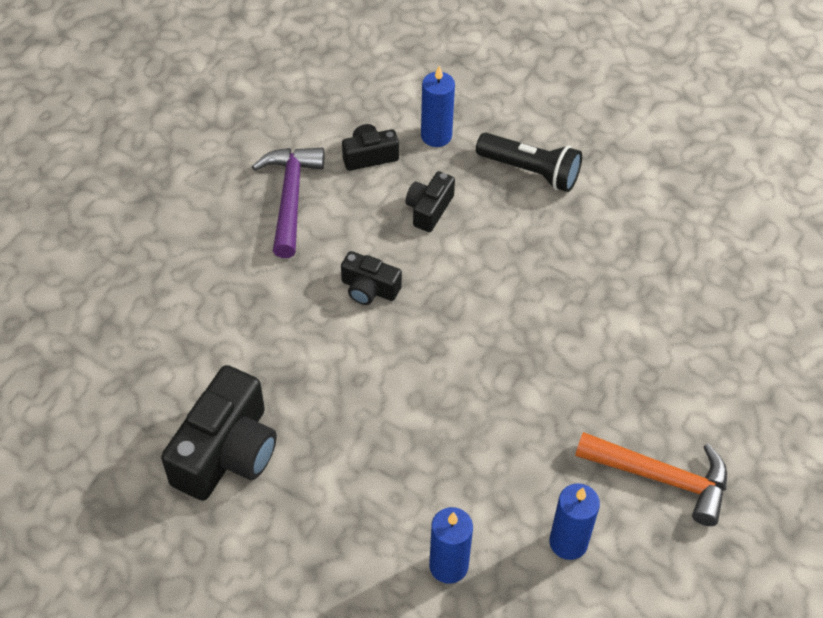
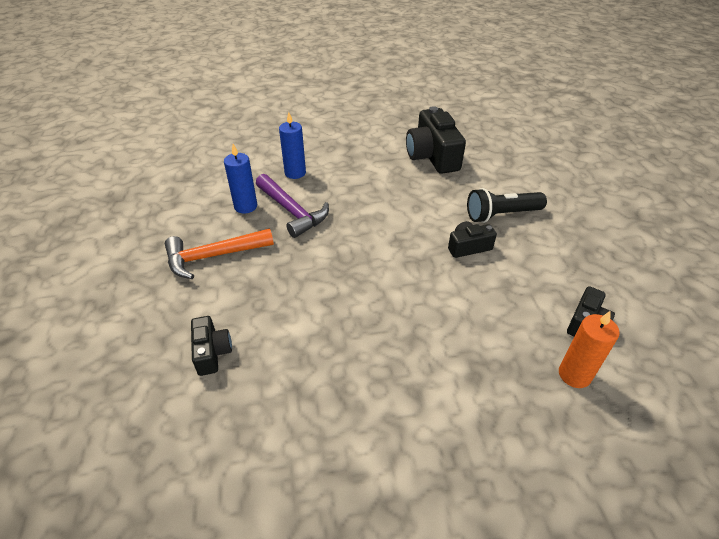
camera: 140 degrees right, 10 degrees down
(290, 197) = (580, 264): purple hammer -> purple hammer (292, 211)
(429, 209) = (501, 314): black camera -> black camera (212, 352)
(436, 136) = (574, 375): blue candle -> orange candle
(530, 171) = (477, 398): black flashlight -> black flashlight (501, 215)

